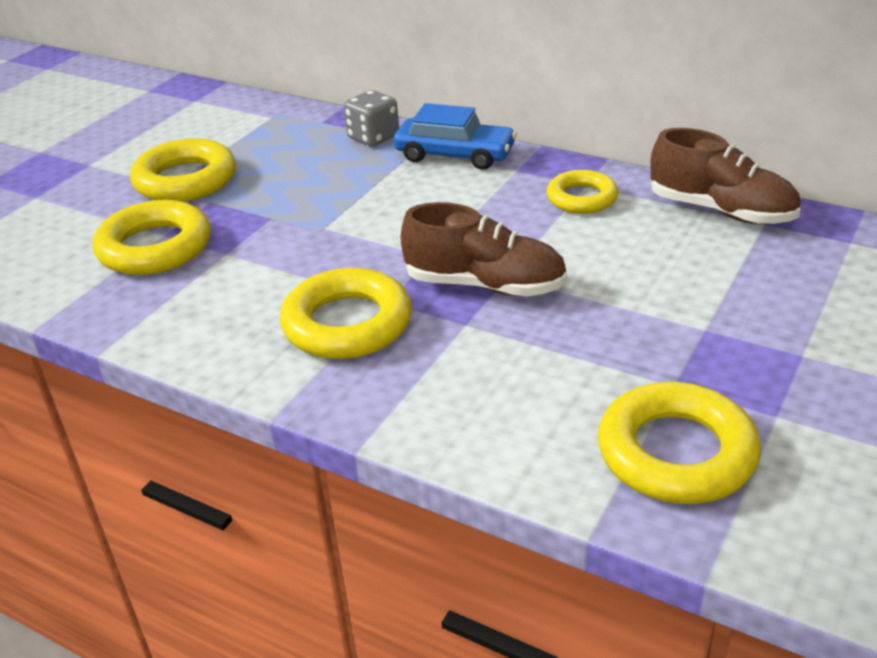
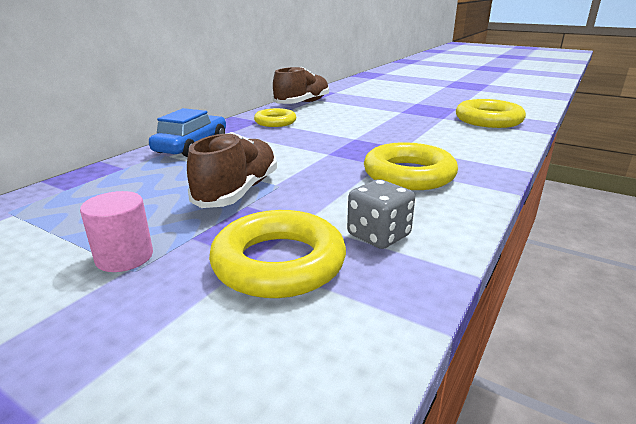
camera: 90 degrees left, 10 degrees down
(186, 180) = (124, 257): yellow ring -> pink cylinder
(373, 137) = (129, 169): grey dice -> grey dice (378, 235)
(485, 285) = (364, 142): brown shoe -> brown shoe (238, 191)

